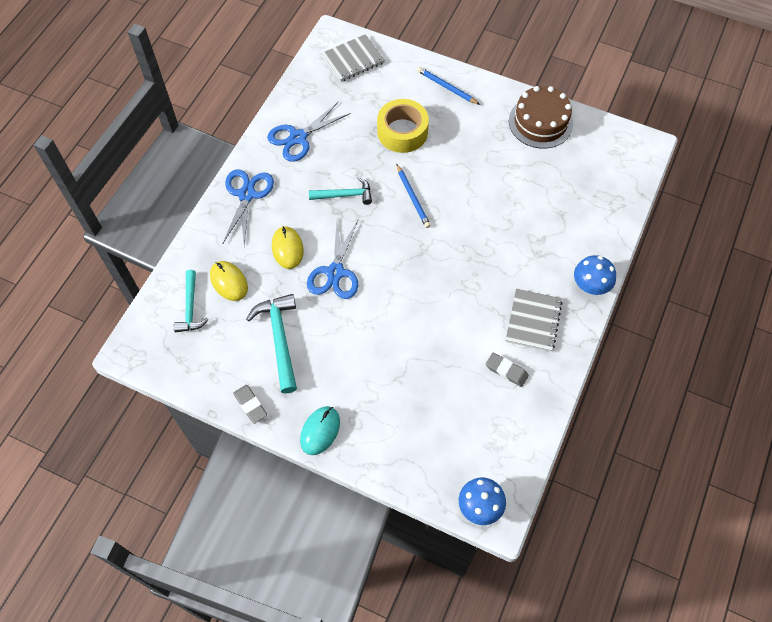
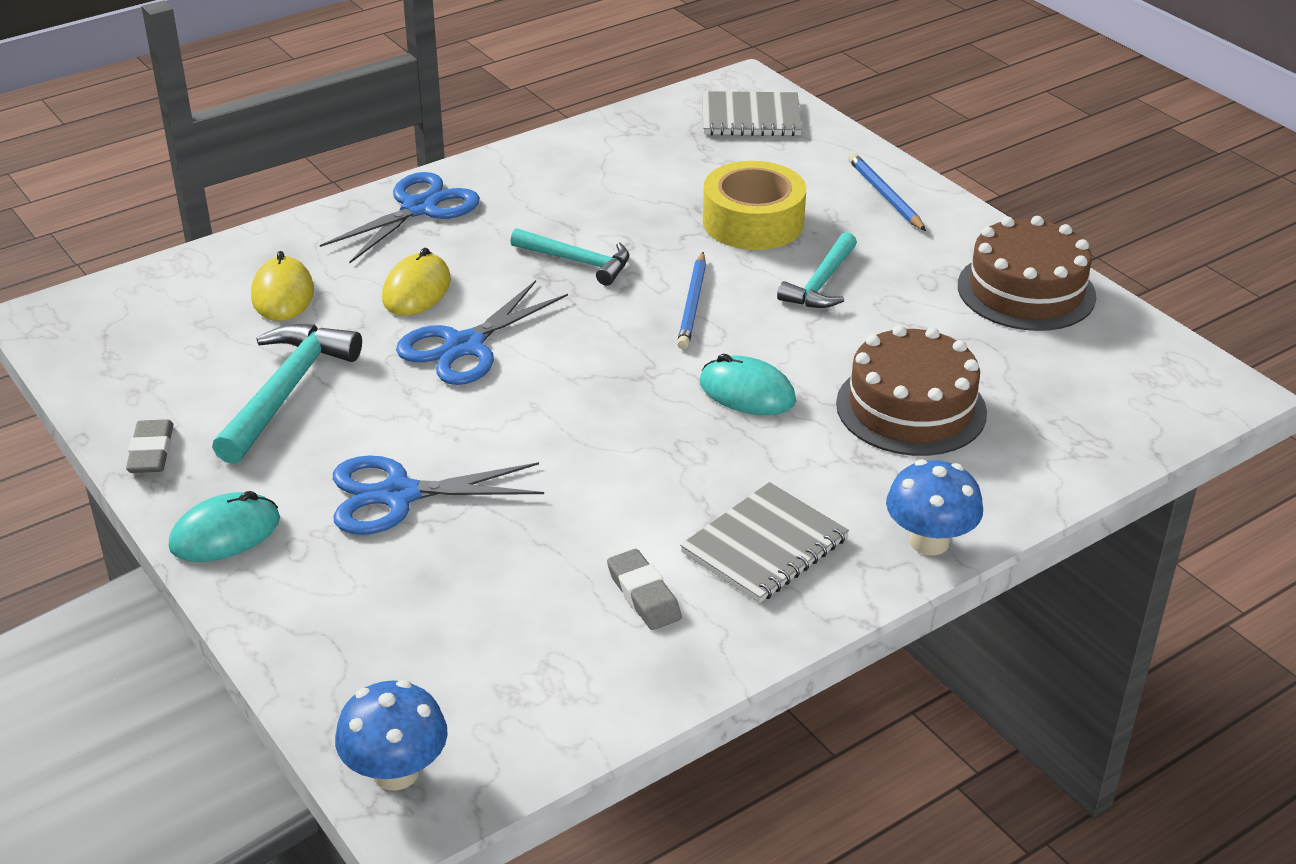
camera: 30 degrees right, 25 degrees down
(190, 308) = (192, 302): turquoise hammer -> turquoise hammer (821, 283)
(298, 137) = (569, 173): blue scissors -> blue scissors (398, 495)
(470, 239) = (747, 392): none -> turquoise mouse
(539, 215) = (911, 408): none -> brown cake

